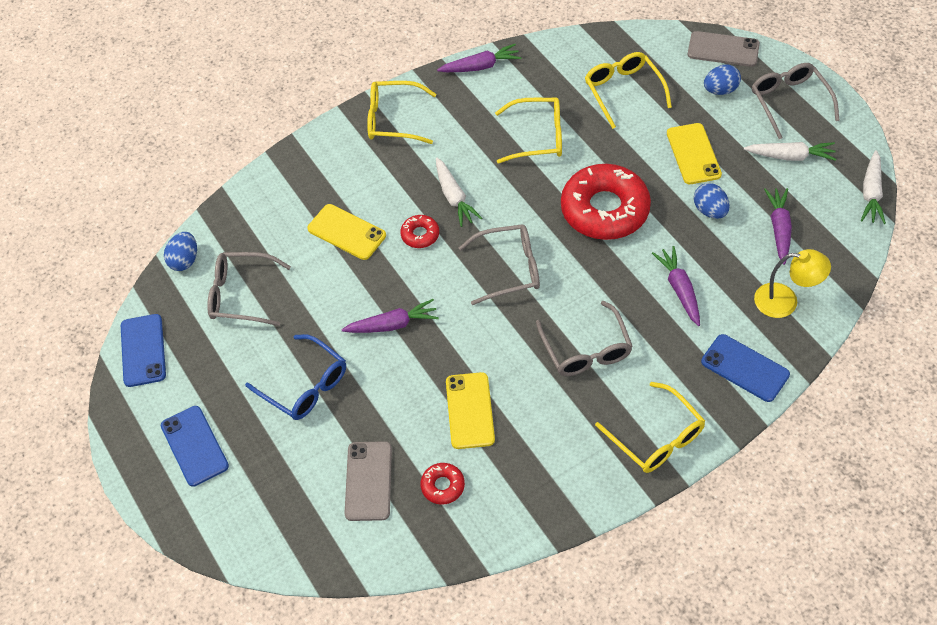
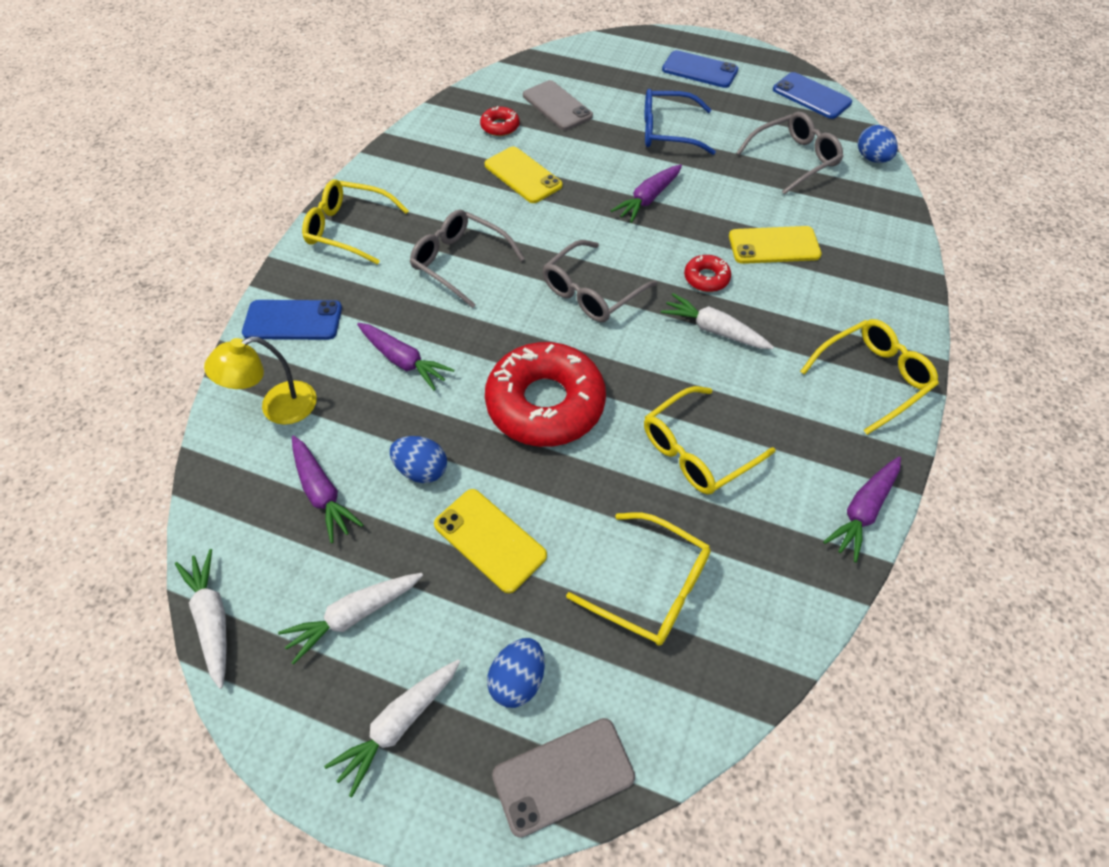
camera: 140 degrees right, 0 degrees up
(789, 102) = (399, 723): grey glasses -> white carrot

